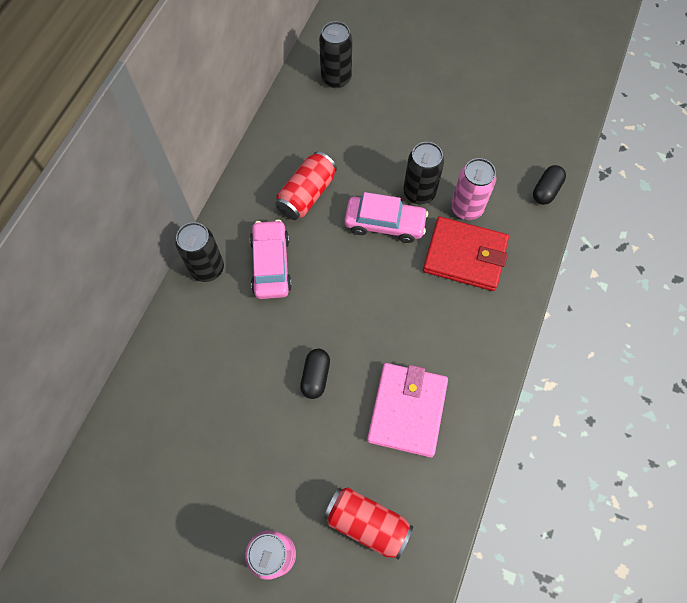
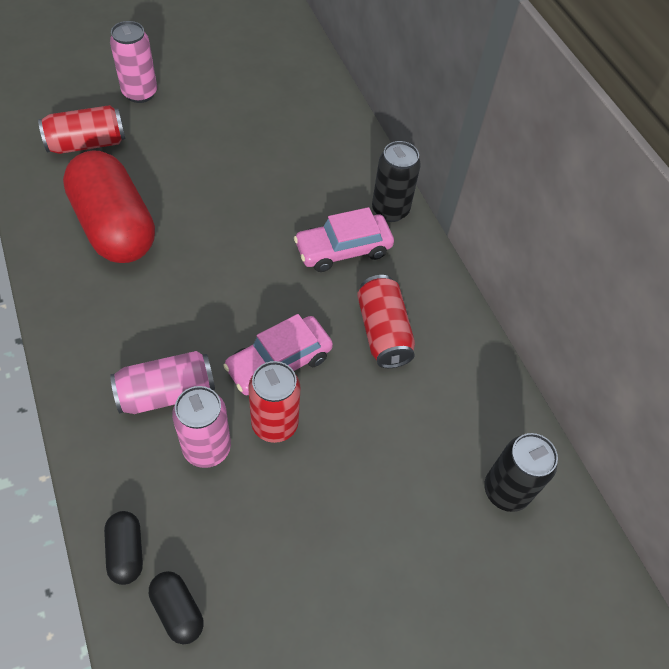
camera: 130 degrees right, 10 degrees down
(271, 264) = (343, 250): pink car -> pink car turned 120 degrees clockwise
(315, 376) = (215, 199): black capsule -> black capsule (178, 610)
(407, 410) = (115, 227): pink wallet -> red capsule
(419, 193) = (274, 424): black can -> red can
(465, 256) = (166, 393): red wallet -> pink can

